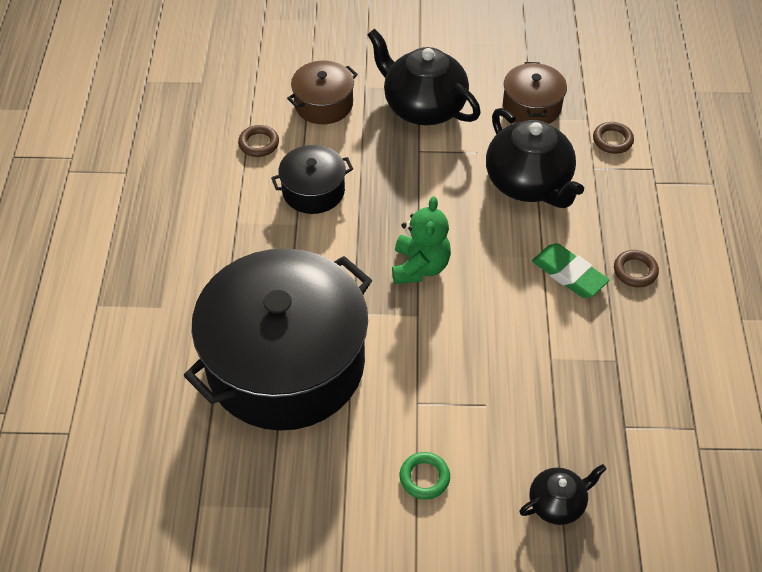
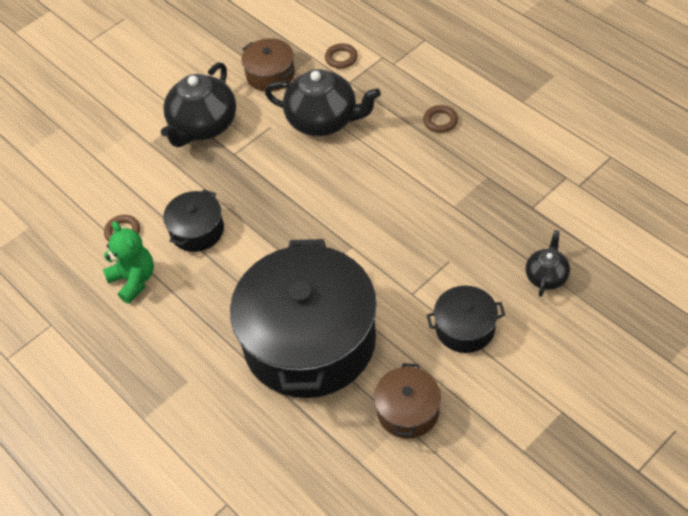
camera: 40 degrees left, 0 degrees up
(323, 104) = (135, 174): brown pot -> brown pot (408, 411)
(420, 267) = (319, 219): green teddy bear -> green teddy bear (134, 280)
(423, 107) = (203, 126): black teapot -> black teapot turned 60 degrees counterclockwise
(424, 477) = (465, 328): green ring -> black pot
(569, 274) = (408, 152): green eraser -> none

